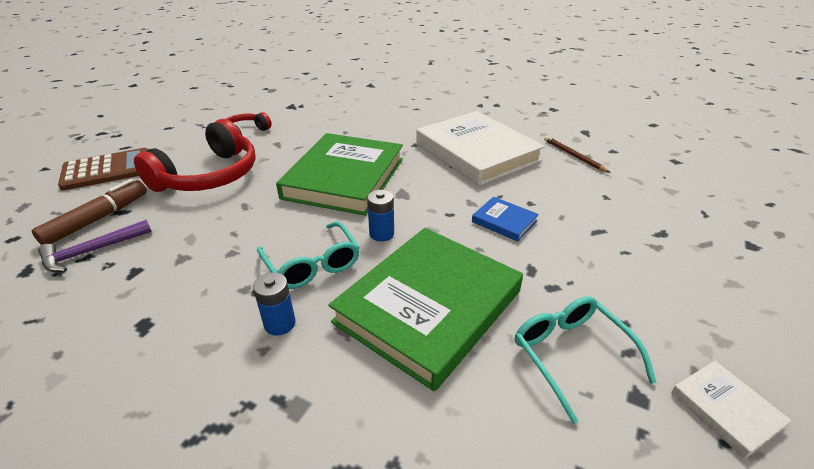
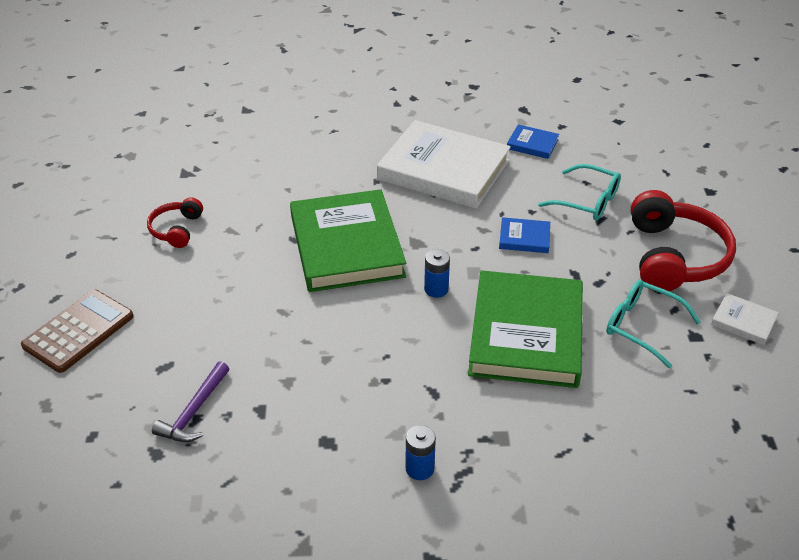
camera: 30 degrees left, 5 degrees up
(98, 219) = (152, 383): brown marker -> none
(209, 176) = (205, 295): red headphones -> red headphones (674, 257)
(280, 323) = (431, 393): blue battery -> blue battery (419, 468)
(312, 264) = (406, 339): turquoise glasses -> turquoise glasses (587, 201)
(573, 156) = (532, 144): brown pencil -> blue book

